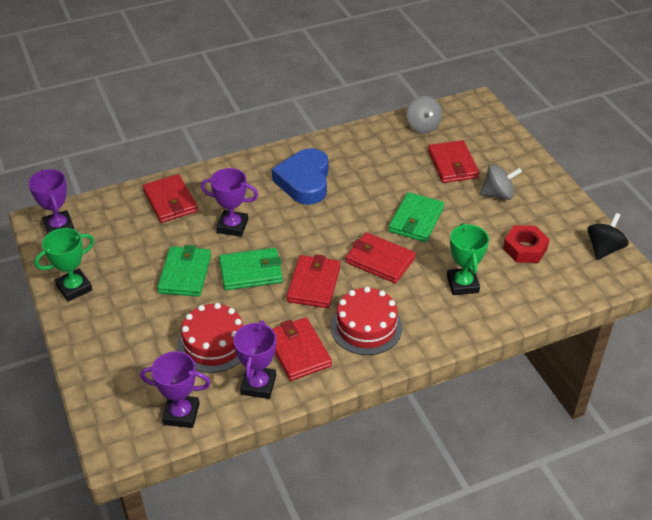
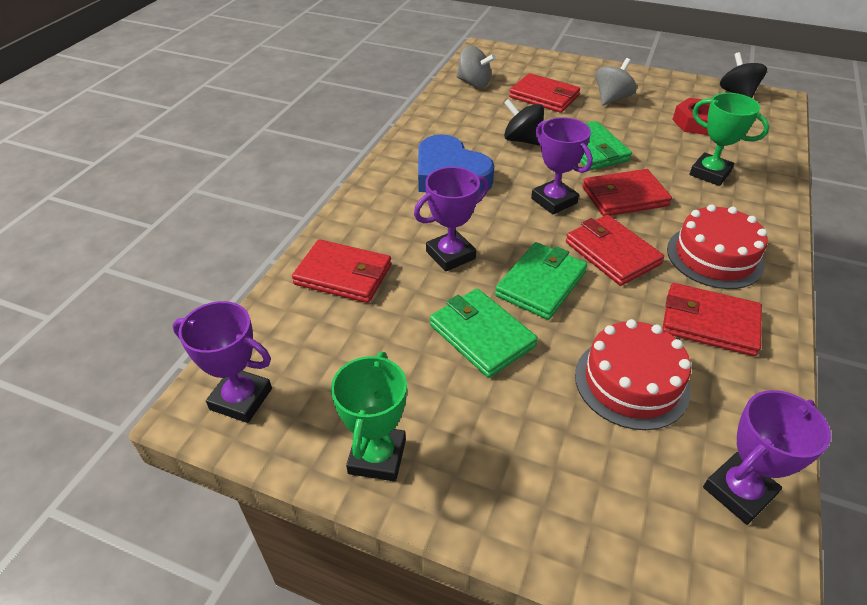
camera: 45 degrees left, 0 degrees up
(258, 385) = (740, 386): purple trophy -> purple trophy (554, 201)
(383, 186) = (522, 140): none -> black spinning top

